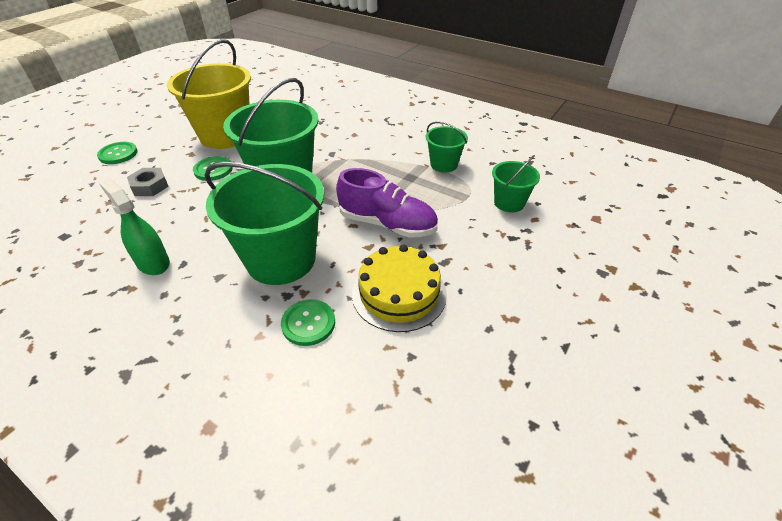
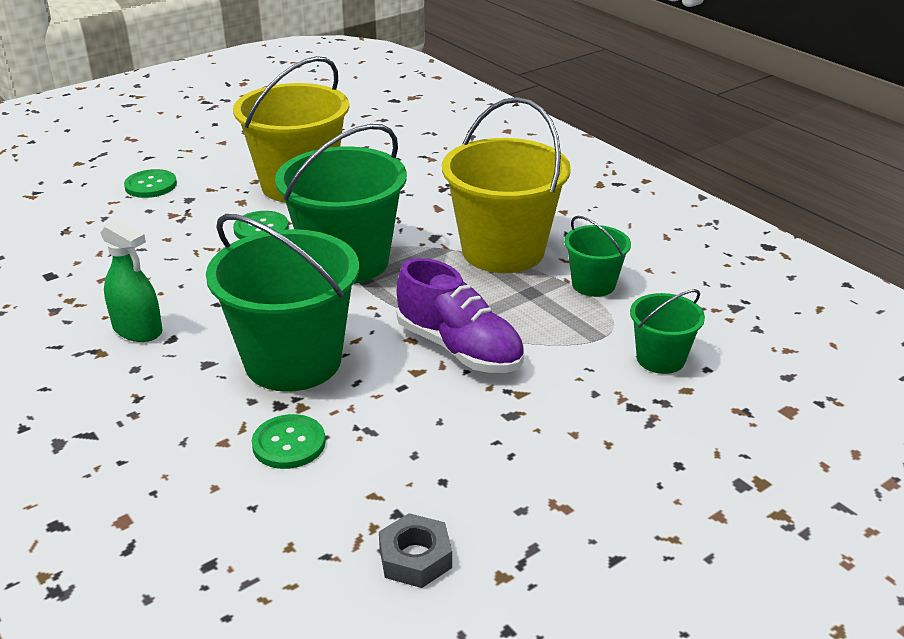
camera: 20 degrees right, 10 degrees down
(150, 186) = (172, 235): grey nut -> grey nut (415, 558)
(153, 263) = (137, 330): green spray bottle -> green spray bottle turned 150 degrees clockwise
(379, 154) = (503, 251): none -> yellow bucket
(399, 293) = (424, 438): yellow cake -> none

